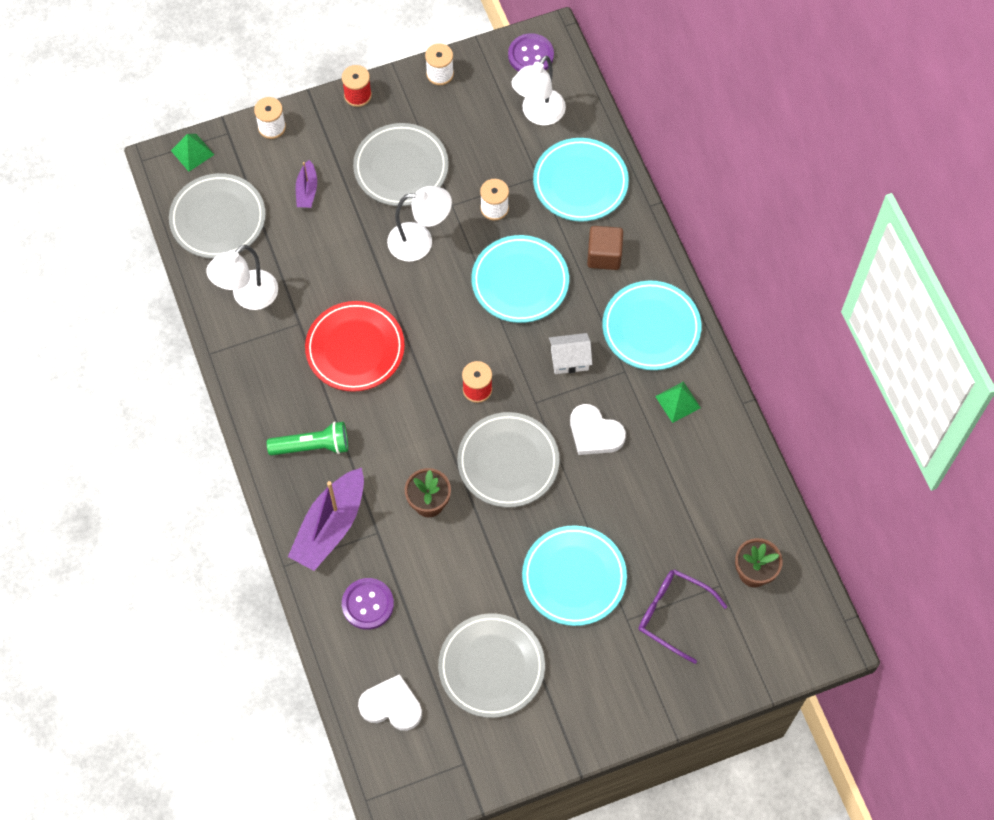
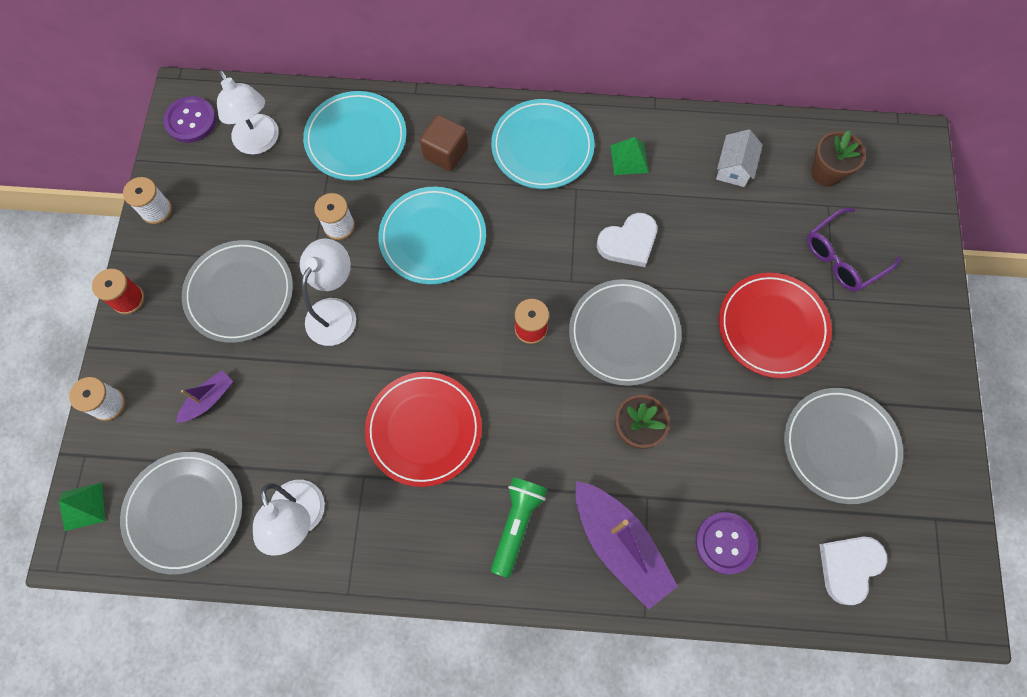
camera: 65 degrees left, 5 degrees up
(307, 190) = (208, 399): purple boat -> purple boat turned 75 degrees counterclockwise
(569, 360) = (540, 230): white house -> white house (734, 168)
(574, 577) = (772, 327): turquoise plate -> red plate

